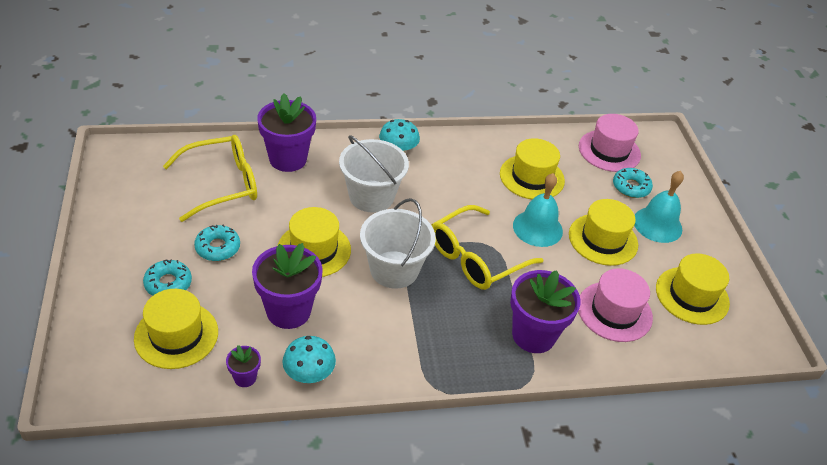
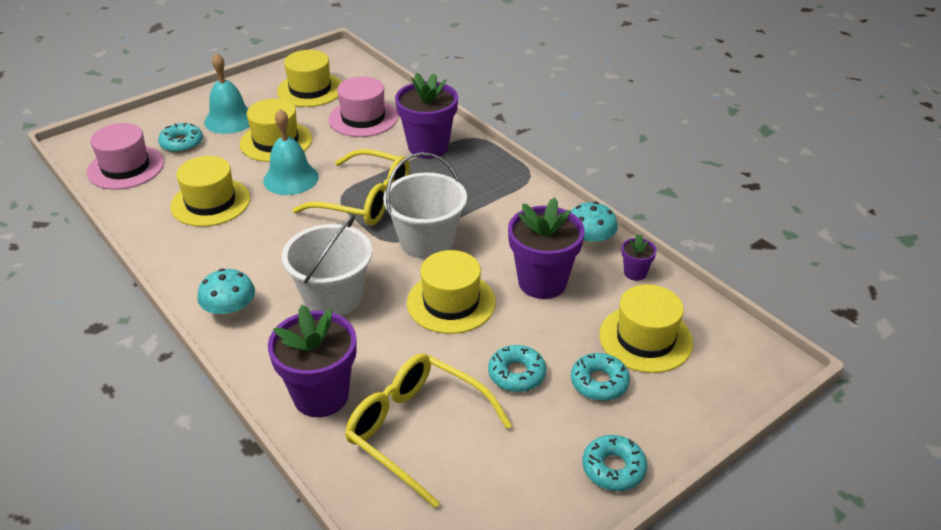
camera: 115 degrees left, 5 degrees down
(104, 249) = (613, 468): none -> turquoise donut

